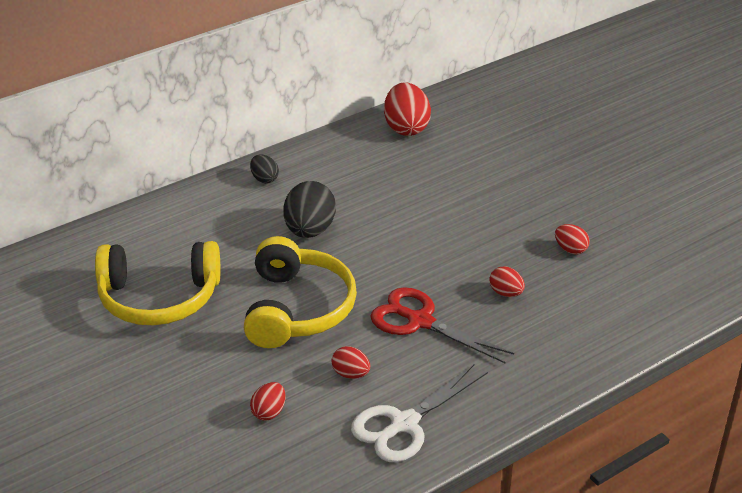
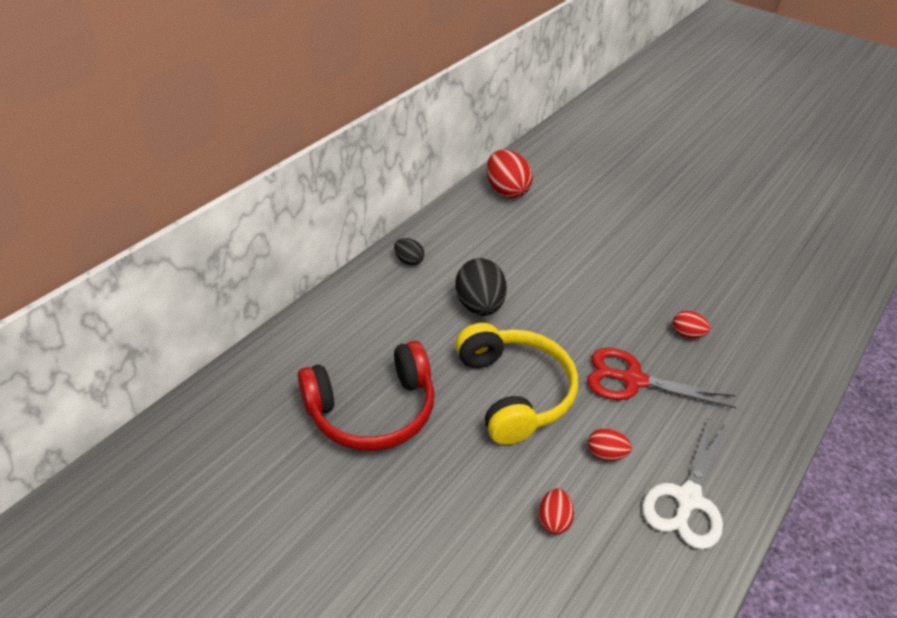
camera: 20 degrees left, 5 degrees up
(159, 297) = (372, 410): yellow headphones -> red headphones
(570, 249) = (711, 280): red egg -> none

